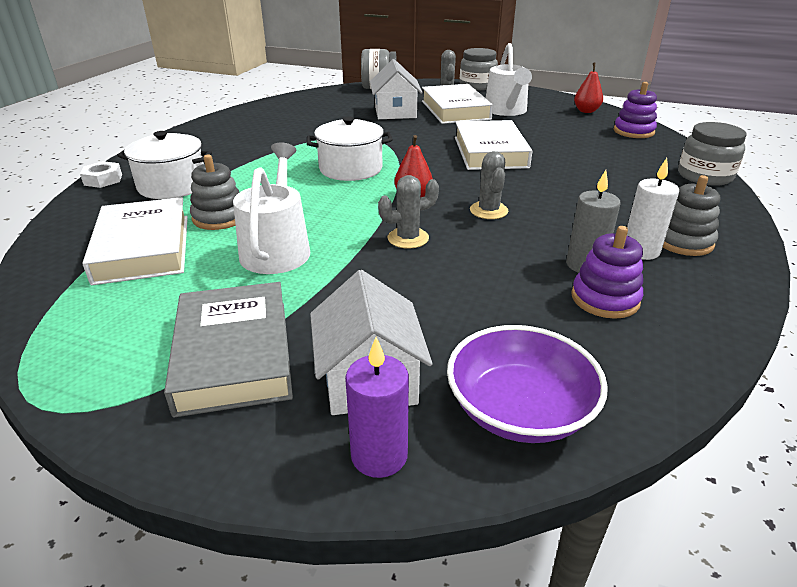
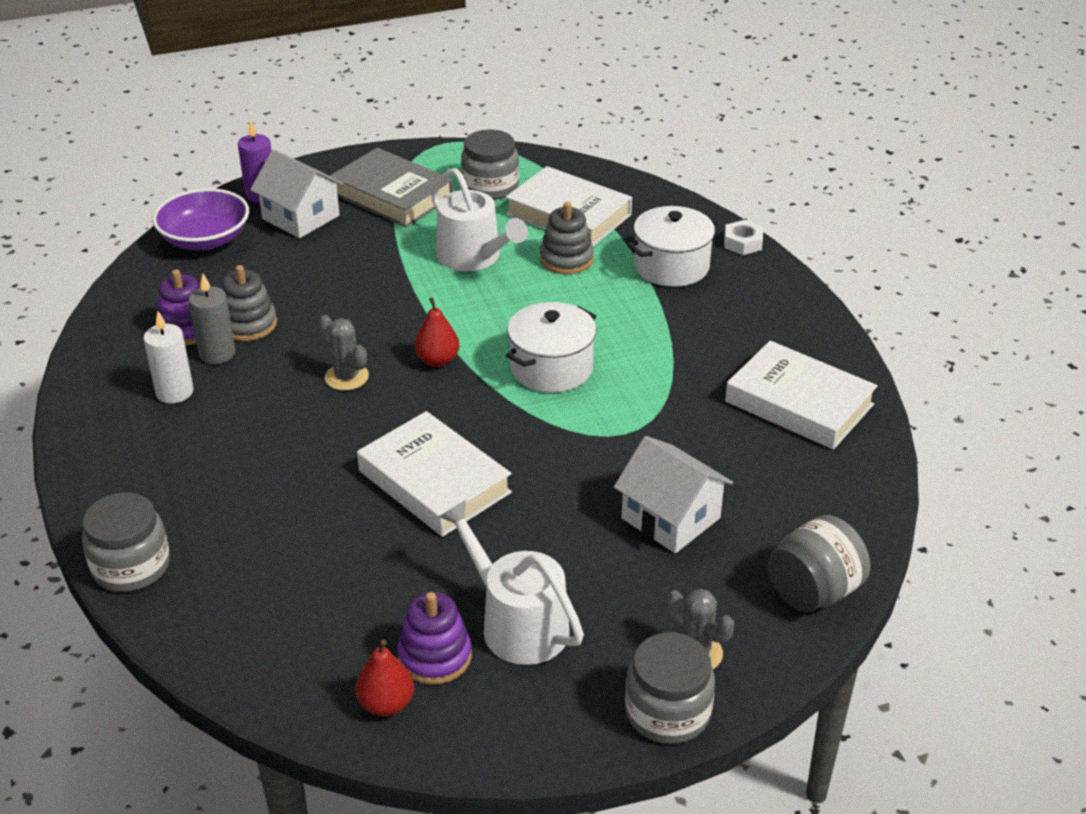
camera: 140 degrees right, 5 degrees up
(135, 310) = (490, 187): none -> grey jar
(408, 238) = (386, 312): grey cactus -> none
(455, 110) = (597, 578): white book -> white book (799, 403)
(633, 131) = (269, 659): purple stacking toy -> purple stacking toy (435, 656)
(683, 241) = (137, 423): grey stacking toy -> grey stacking toy (248, 324)

